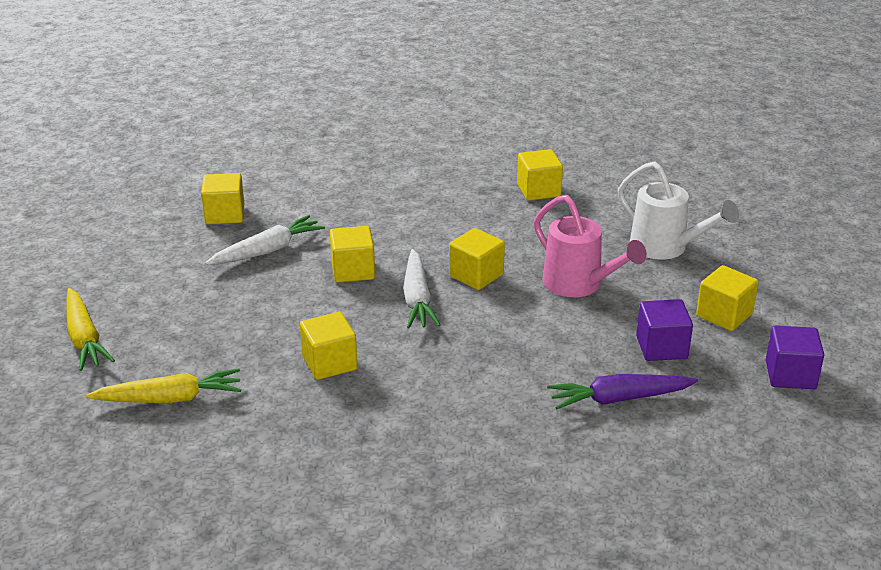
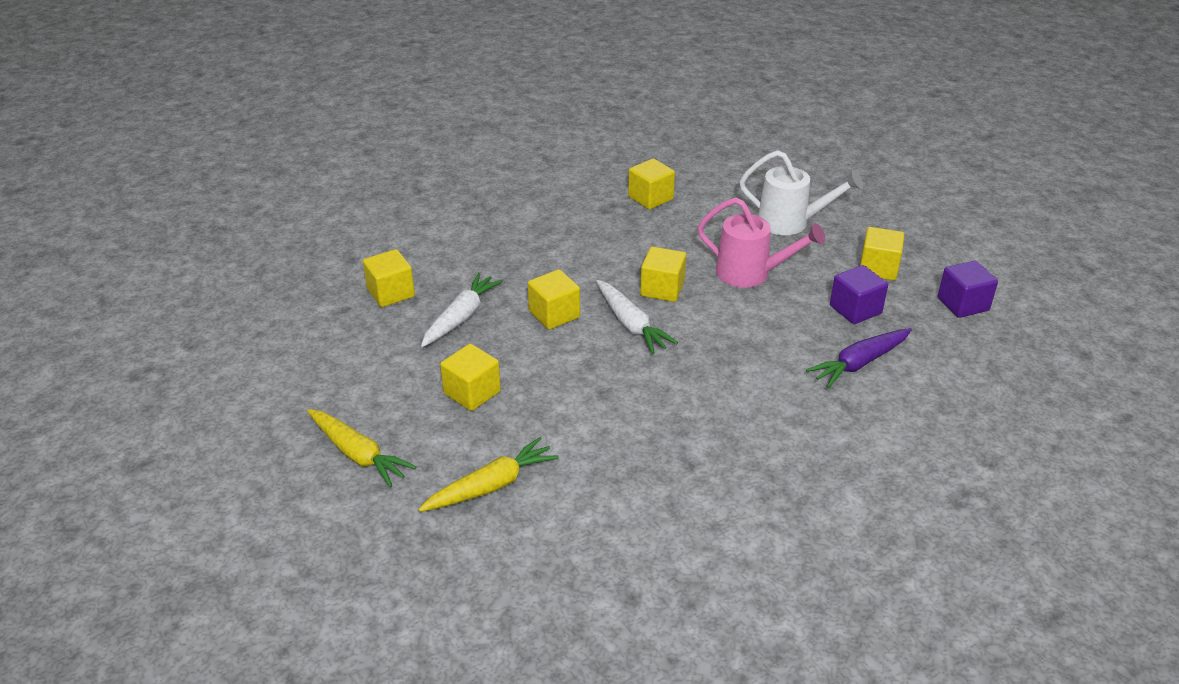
camera: 25 degrees left, 5 degrees up
(329, 363) = (605, 406): yellow cube -> yellow cube (472, 392)

